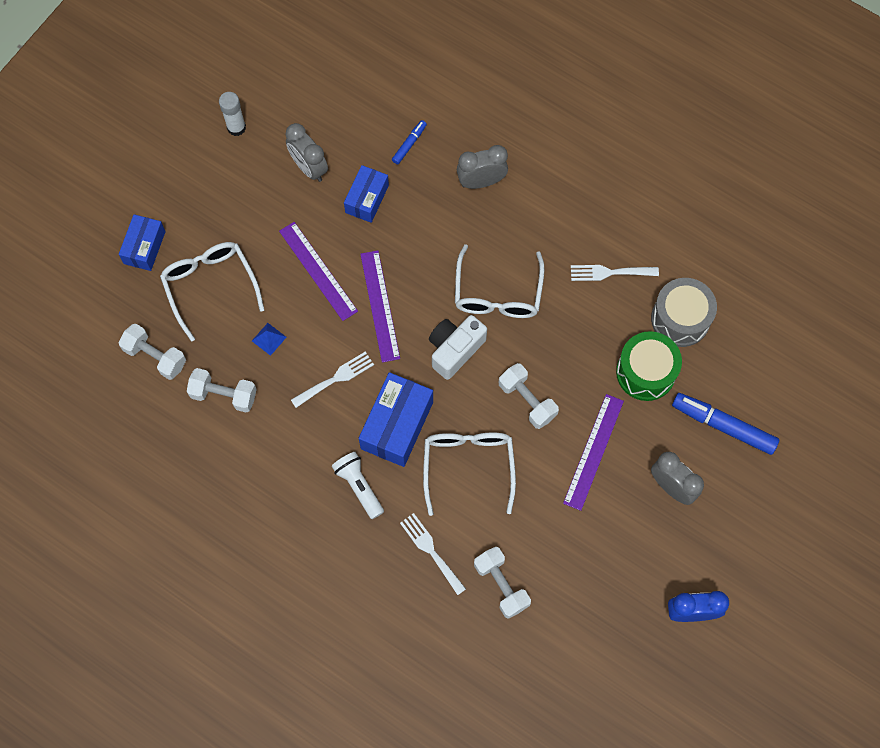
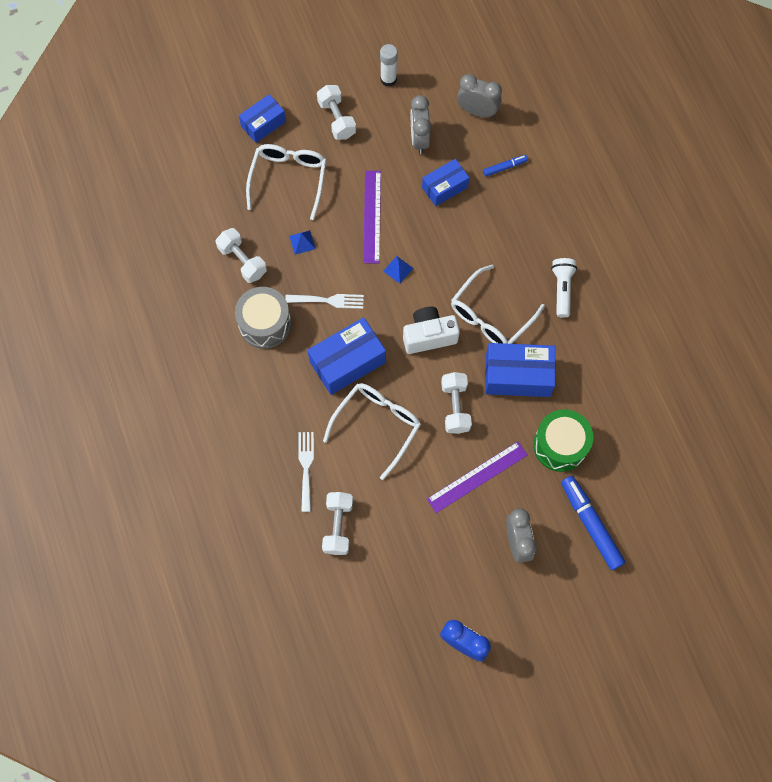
camera: 35 degrees right, 0 degrees up
(155, 356) = (215, 204): white dumbbell -> white dumbbell (337, 119)
(359, 486) = (289, 387): white flashlight -> white flashlight (562, 289)
(380, 306) = (398, 269): purple ruler -> blue pyramid
(481, 181) = (538, 227): grey clock -> grey clock (477, 111)
(562, 333) = (517, 376): none -> blue box
(609, 272) = (587, 354): white fork -> none
(680, 319) = (616, 423): grey drum -> grey drum (265, 324)

